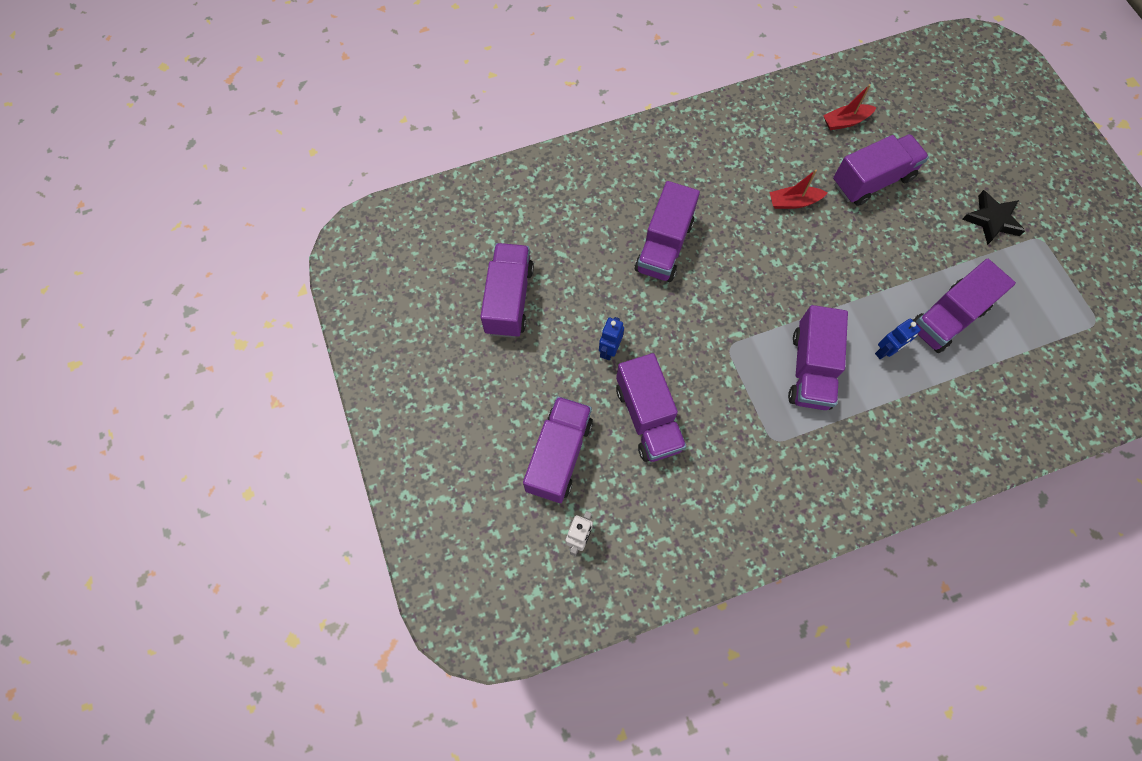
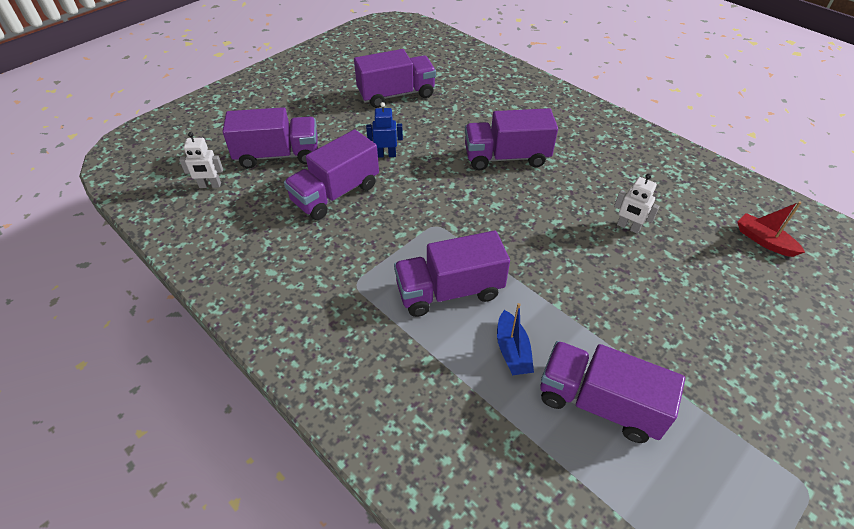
camera: 65 degrees right, 20 degrees down
(793, 202) = (628, 227): red boat -> white robot
(872, 181) = (714, 282): purple truck -> none
(885, 351) = (512, 351): blue robot -> blue boat
(992, 220) = (780, 419): black star -> none

